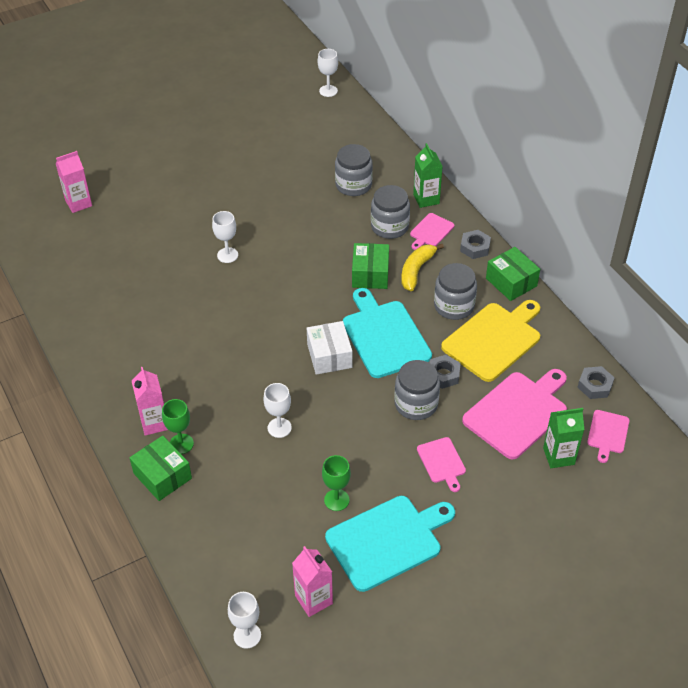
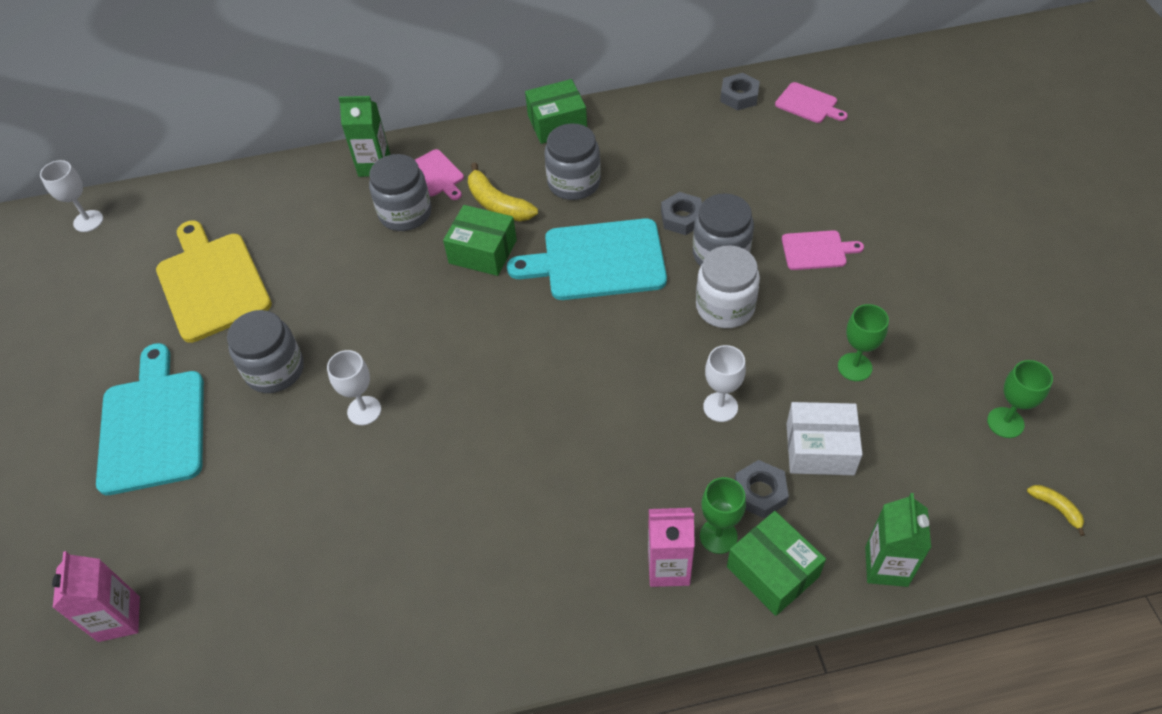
camera: 70 degrees left, 5 degrees up
(162, 476) = (772, 571): green box -> green box turned 75 degrees clockwise
(247, 635) = (1056, 508): white goblet -> yellow banana
(313, 599) = (1005, 422): pink carton -> green goblet
(329, 356) = (611, 325): white box -> white box (820, 449)
(353, 185) = (304, 234): grey jar -> grey jar (275, 370)
(367, 415) = (725, 307): none -> white jar
(387, 540) = (925, 328): turquoise cutting board -> turquoise cutting board (153, 425)
(475, 247) = (485, 141): grey nut -> grey nut (760, 492)
(494, 339) = (642, 160): yellow cutting board -> yellow cutting board (212, 283)
(518, 412) = (759, 167): pink cutting board -> none
(558, 456) = (830, 149): green carton -> green carton (886, 566)

